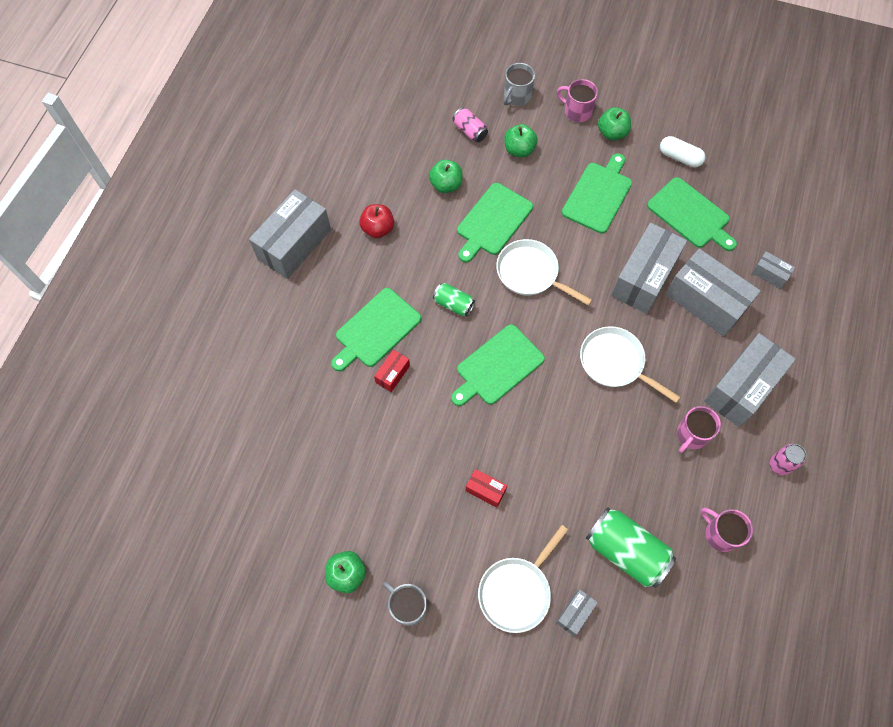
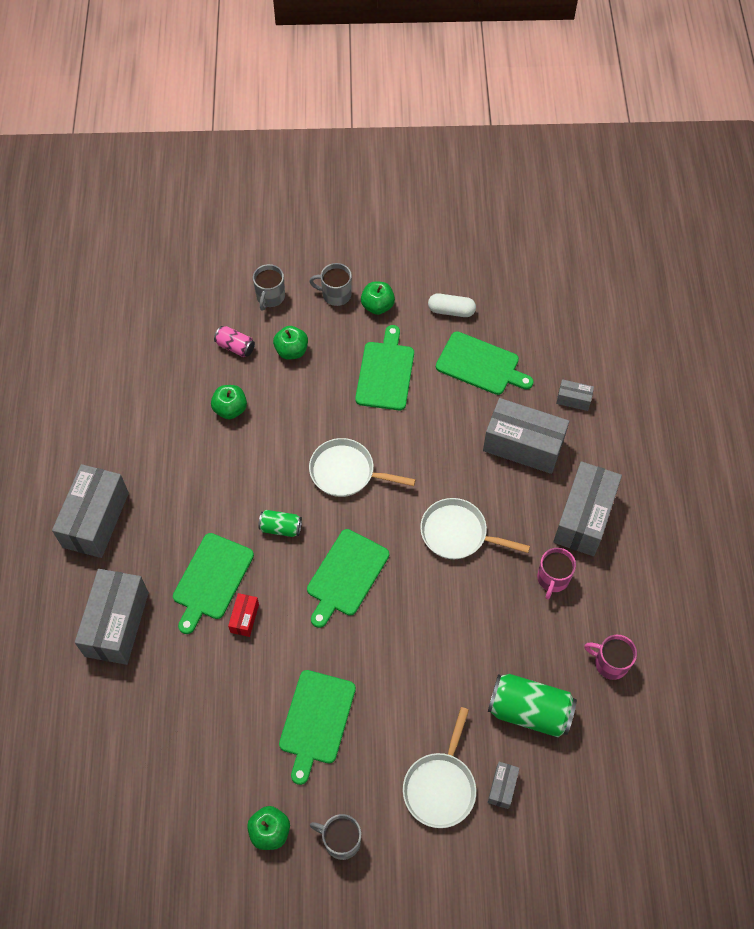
camera: 20 degrees left, 5 degrees down
(378, 229) = (177, 476): red apple -> none
(485, 490) = (377, 700): red box -> none
(493, 221) = (291, 432): green cutting board -> green cutting board (316, 721)
(577, 111) = (335, 294): pink mug -> grey mug
(644, 278) = (457, 441): grey box -> grey box (117, 624)
(779, 465) = (642, 579): pink can -> none

